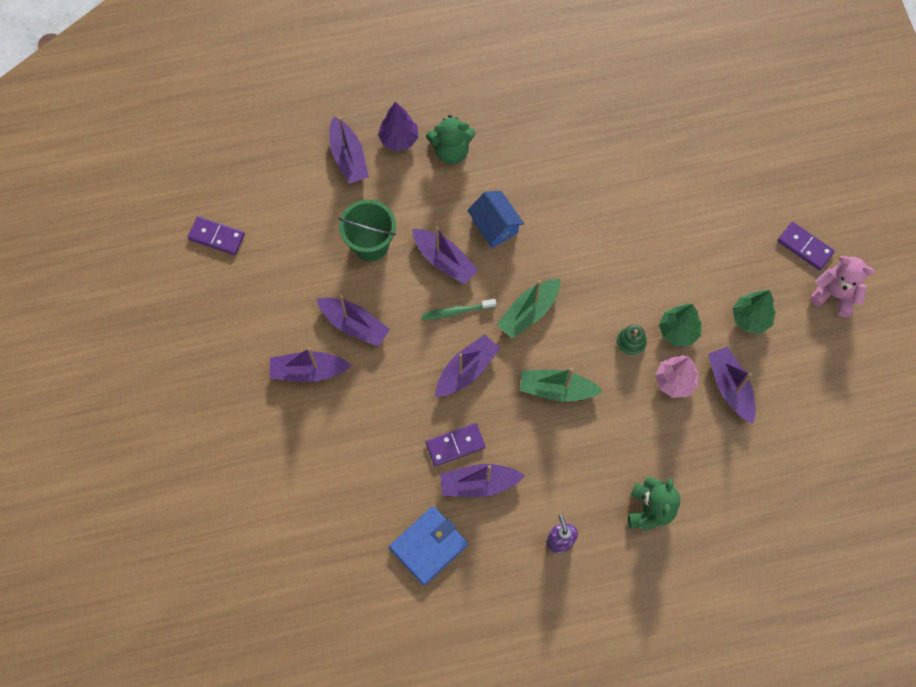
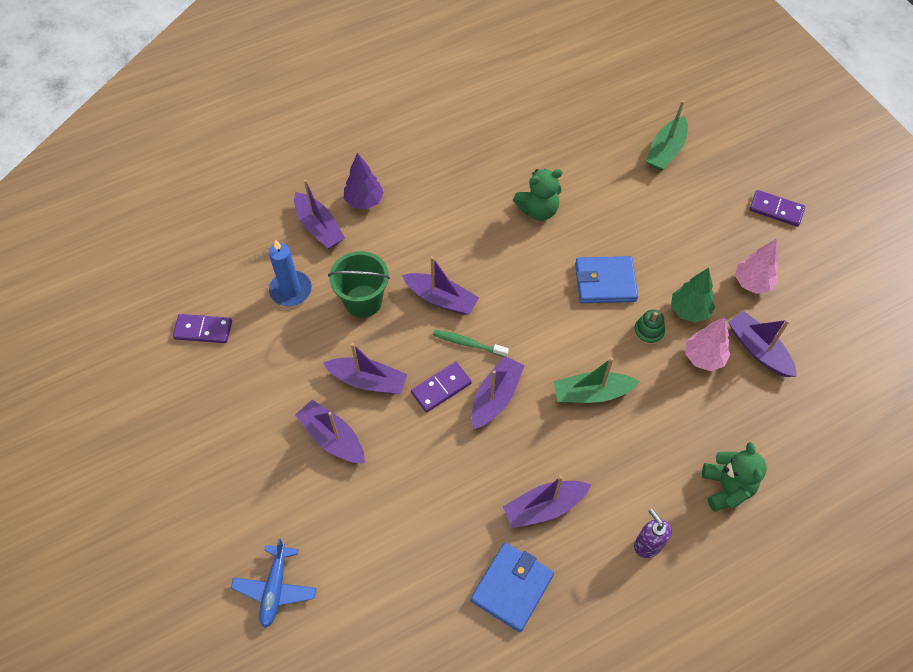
camera: 15 degrees left, 10 degrees down
(226, 492) = (275, 588): none -> blue plane
(306, 216) = (291, 290): none -> blue candle
(308, 371) = (332, 438): purple boat -> purple boat turned 60 degrees clockwise
(451, 151) = (418, 200): green teddy bear -> green teddy bear (538, 210)
(455, 445) = (507, 474): purple domino -> purple domino (441, 388)
(456, 311) = (468, 343): green toothbrush -> green toothbrush turned 45 degrees clockwise
(495, 226) = (481, 257): blue house -> none
(529, 312) = (539, 327): green boat -> green boat (665, 151)
(606, 282) = (605, 282): none -> blue wallet
(750, 318) = (752, 283): green tree -> pink tree
(834, 294) = (820, 244): pink teddy bear -> none

